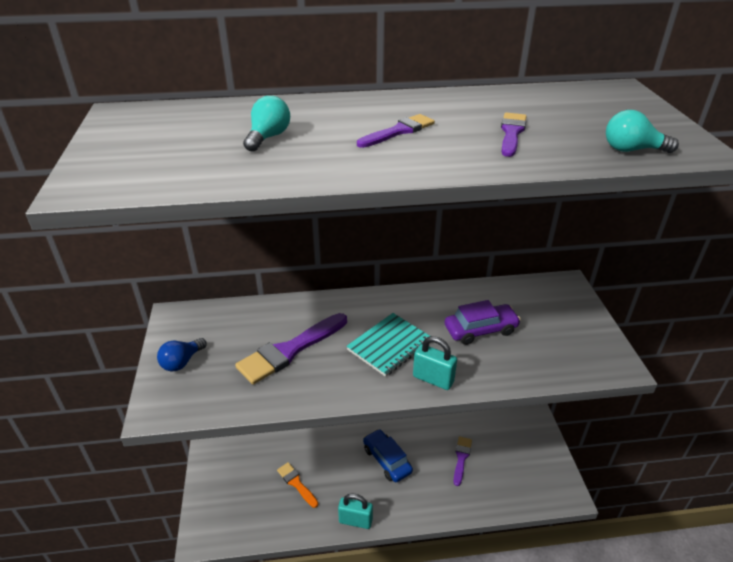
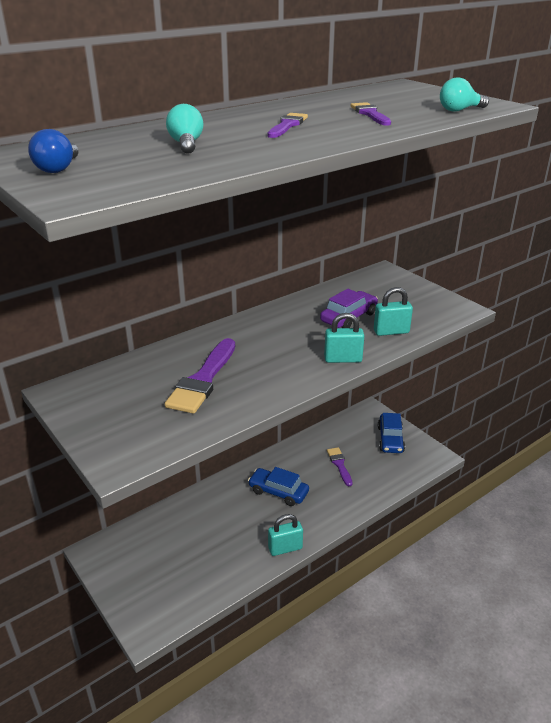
camera: 30 degrees left, 5 degrees down
(182, 362) = (105, 422): blue light bulb -> blue light bulb (58, 169)
(296, 483) = (209, 544): orange brush -> none
(389, 346) = (287, 349): turquoise notebook -> none
(511, 364) = (391, 332): none -> turquoise padlock
(531, 453) = (390, 439): none -> blue car

